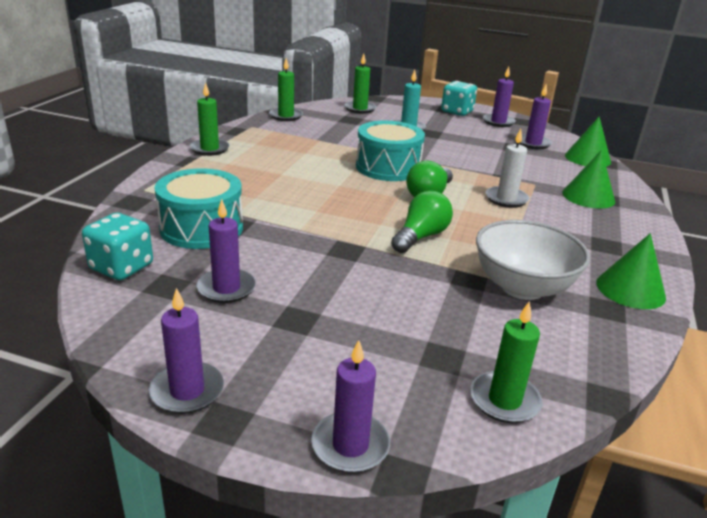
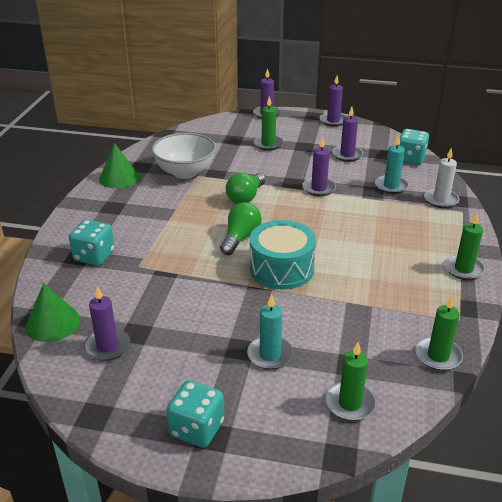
camera: 175 degrees right, 5 degrees up
(201, 228) = (391, 186): turquoise drum -> turquoise candle
(498, 122) = (136, 403): purple candle -> purple candle (319, 188)
(504, 400) = (208, 128): green candle -> green candle (268, 144)
(506, 199) = (173, 242): white candle -> white candle (441, 200)
(588, 196) = (94, 256): green cone -> turquoise dice

